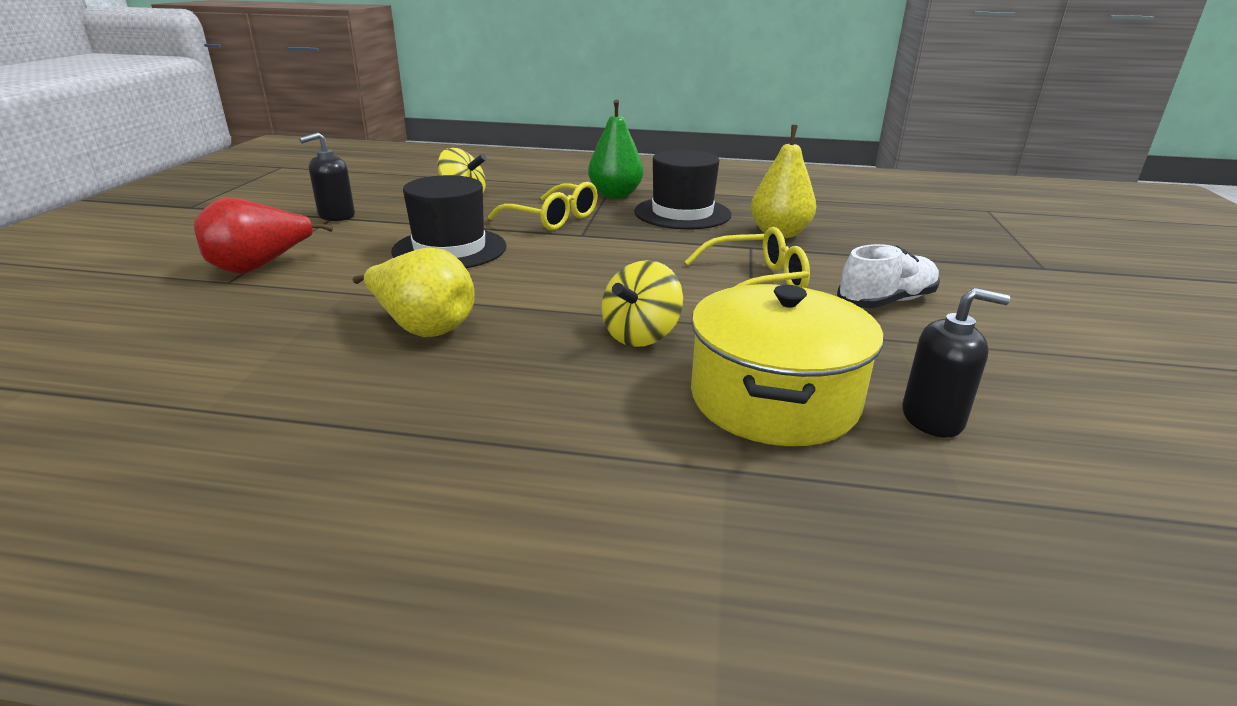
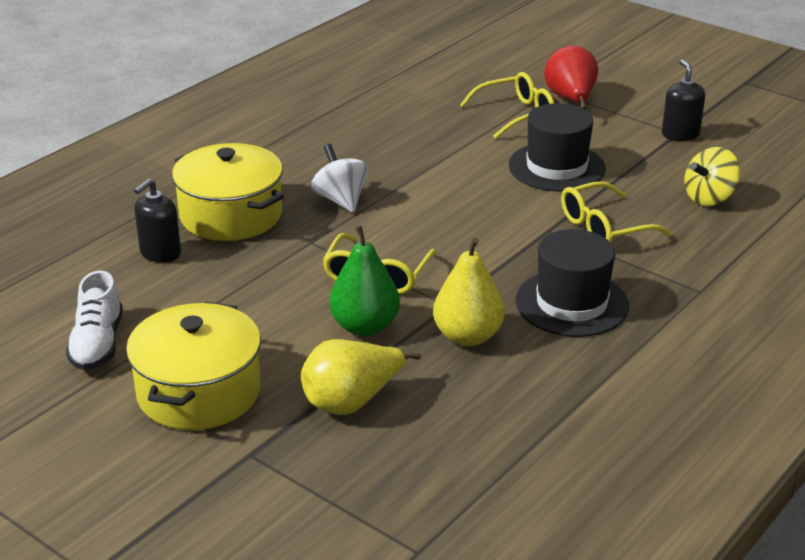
camera: 120 degrees right, 5 degrees up
(317, 287) = (516, 115): none -> yellow glasses
(423, 327) = (421, 138): yellow pear -> yellow pear (352, 402)
(615, 195) = (665, 284): green pear -> green pear (365, 326)
(641, 335) = (341, 200): yellow spinning top -> white spinning top
(886, 301) = (286, 316): white shoe -> white shoe (97, 344)
(1045, 306) = (199, 392): none -> yellow pot

